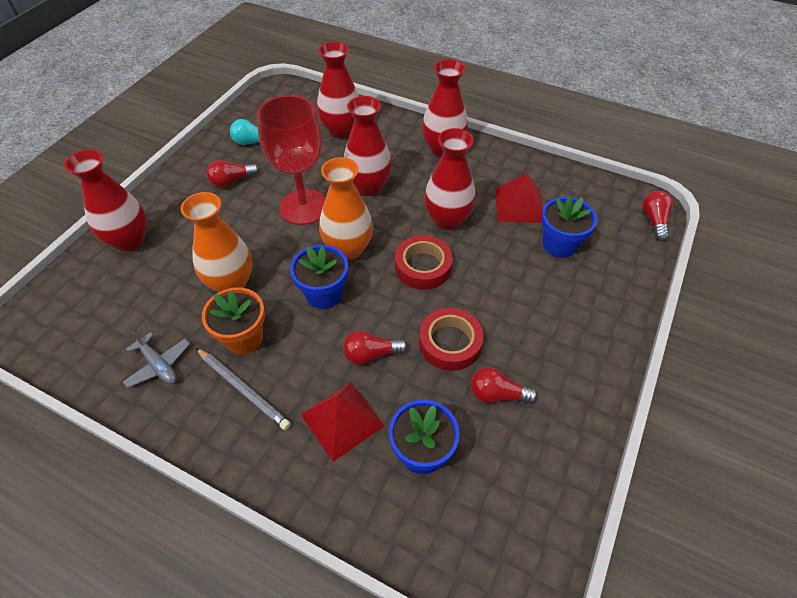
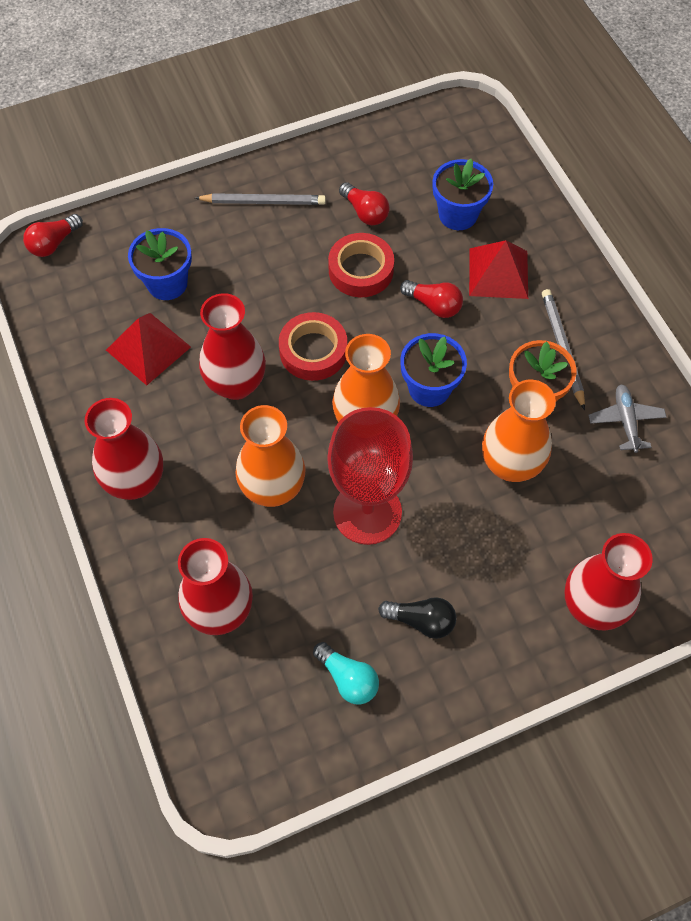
camera: 140 degrees left, 10 degrees up
(232, 181) = (421, 620): red light bulb -> black light bulb
(368, 187) = (273, 488): red vase -> orange vase
(577, 344) = (263, 202): none -> grey pencil

